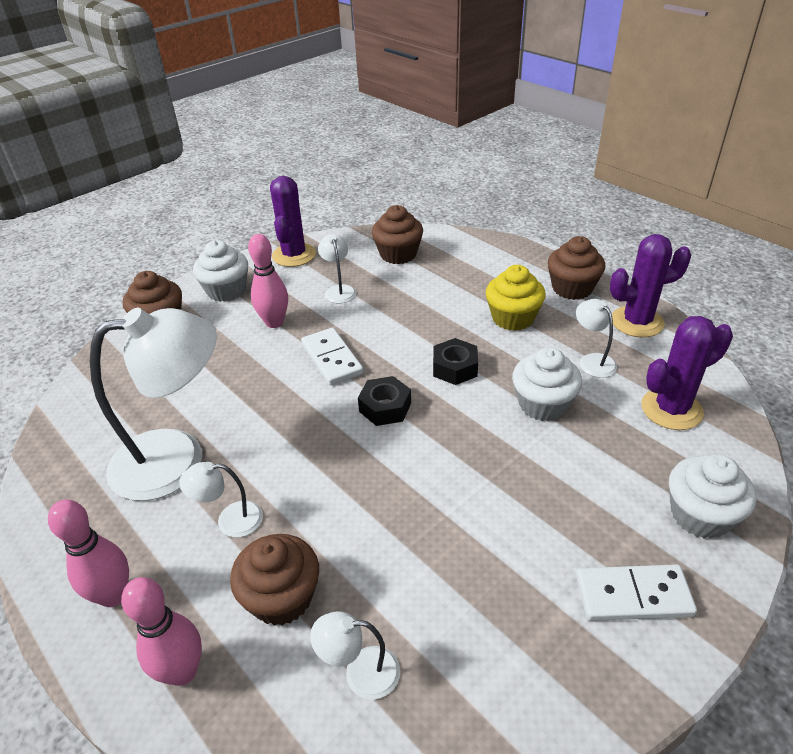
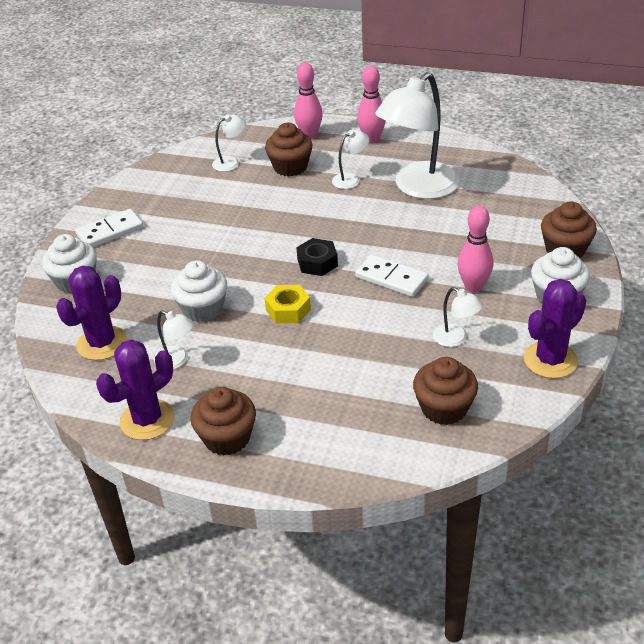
camera: 150 degrees right, 0 degrees up
(294, 255) = (550, 360): purple cactus -> purple cactus turned 75 degrees clockwise
(455, 368) = (288, 310): black nut -> yellow nut
(512, 318) = (268, 376): yellow cupcake -> none

